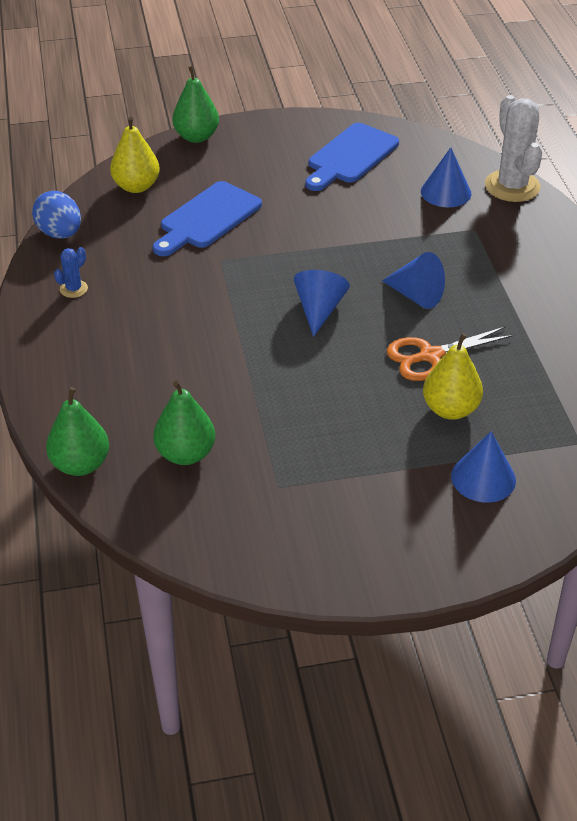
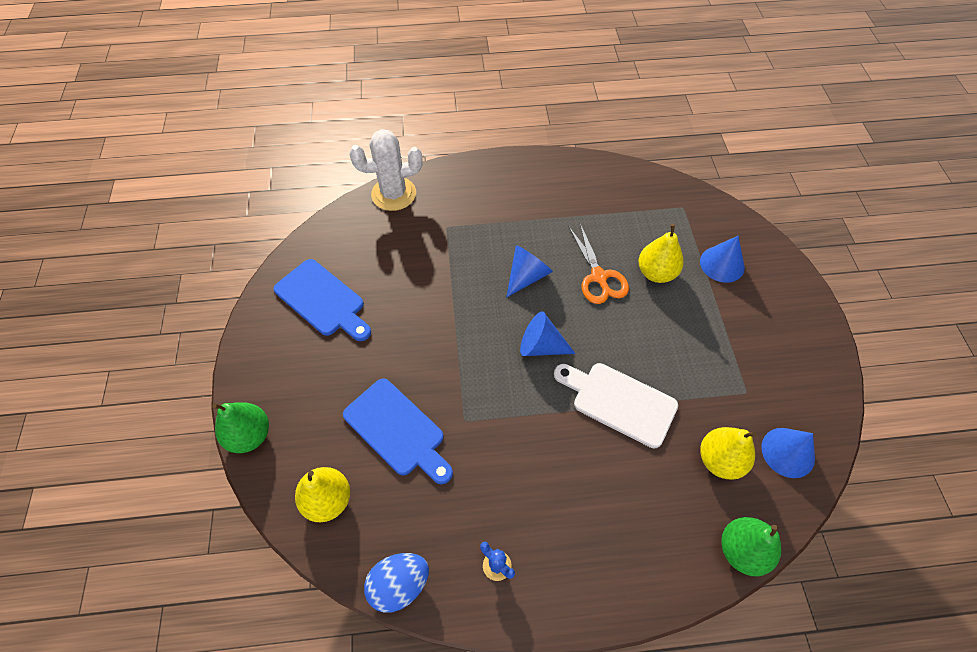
camera: 85 degrees left, 15 degrees up
(185, 454) = (719, 460): green pear -> yellow pear
(253, 372) = (619, 402): none -> white cutting board
(446, 192) = (393, 238): blue cone -> blue cone (788, 452)

